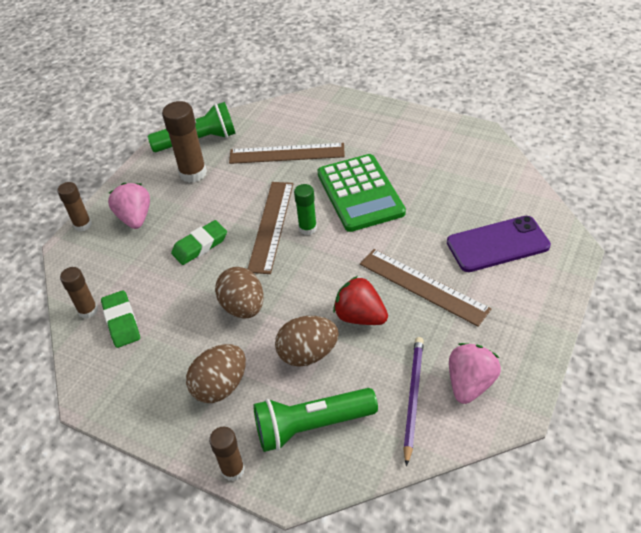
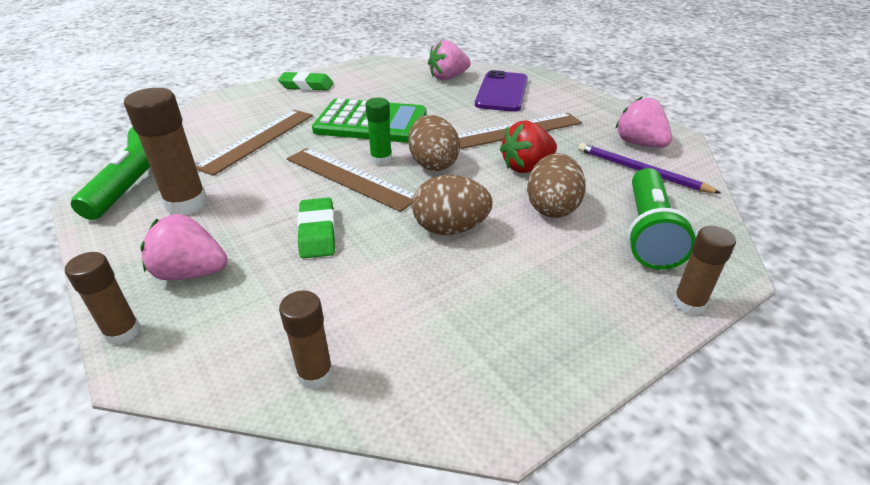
camera: 65 degrees left, 10 degrees down
(121, 322) = (375, 340): green eraser -> green eraser (306, 86)
(220, 386) = (558, 279): brown egg -> brown egg (433, 164)
(494, 194) = (448, 78): none -> pink strawberry

